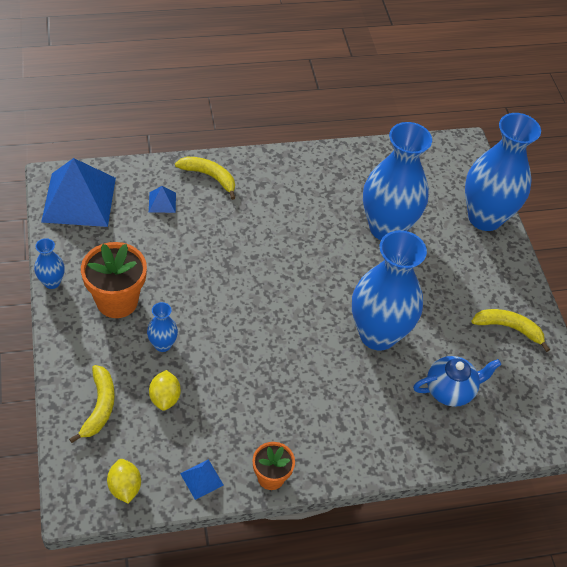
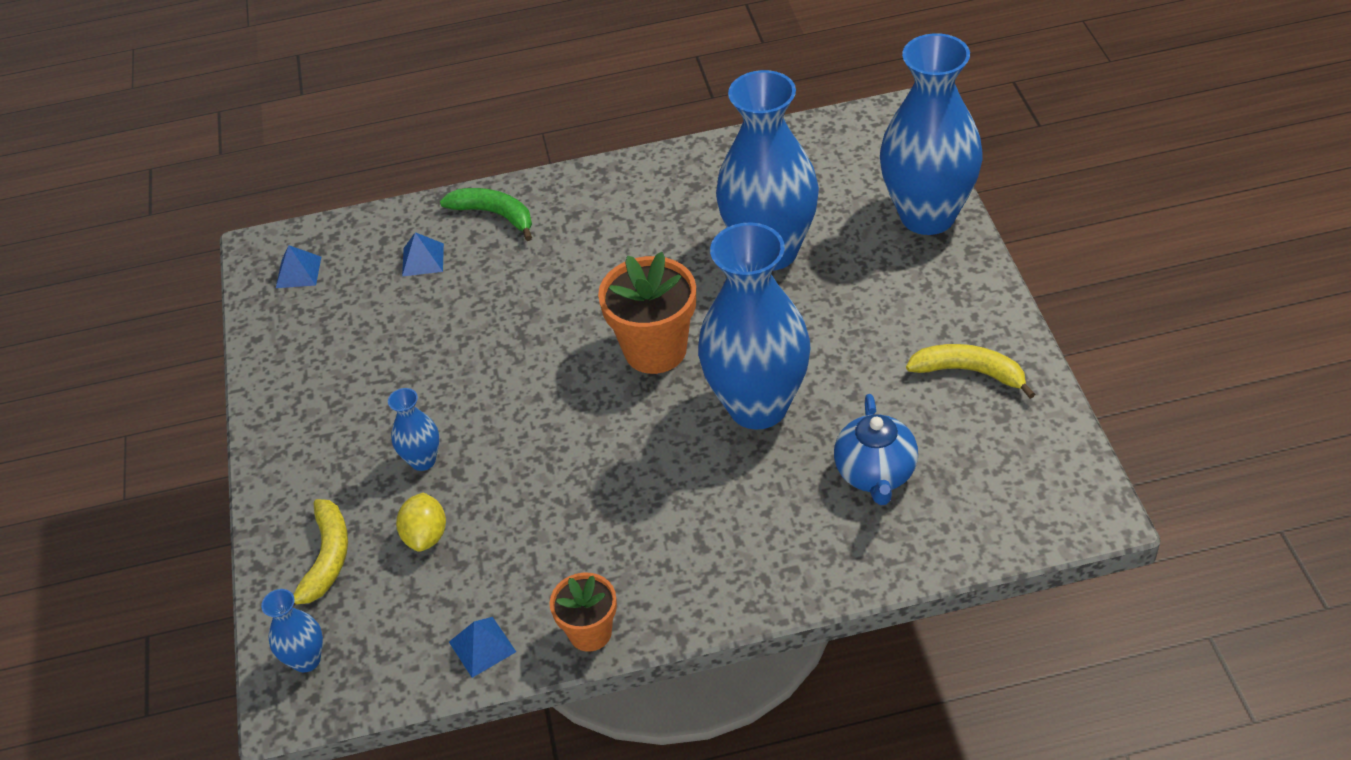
camera: 10 degrees right, 5 degrees down
(52, 282) = (257, 392): blue vase -> blue vase (306, 660)
(79, 199) = (298, 272): blue pyramid -> blue pyramid, size x0.41
(117, 301) = (354, 407): orange flower pot -> orange flower pot (655, 350)
(125, 487) = (364, 671): yellow lemon -> none
(209, 177) = (495, 215): yellow banana -> green banana
(450, 390) = (875, 474): blue teapot -> blue teapot turned 105 degrees clockwise

